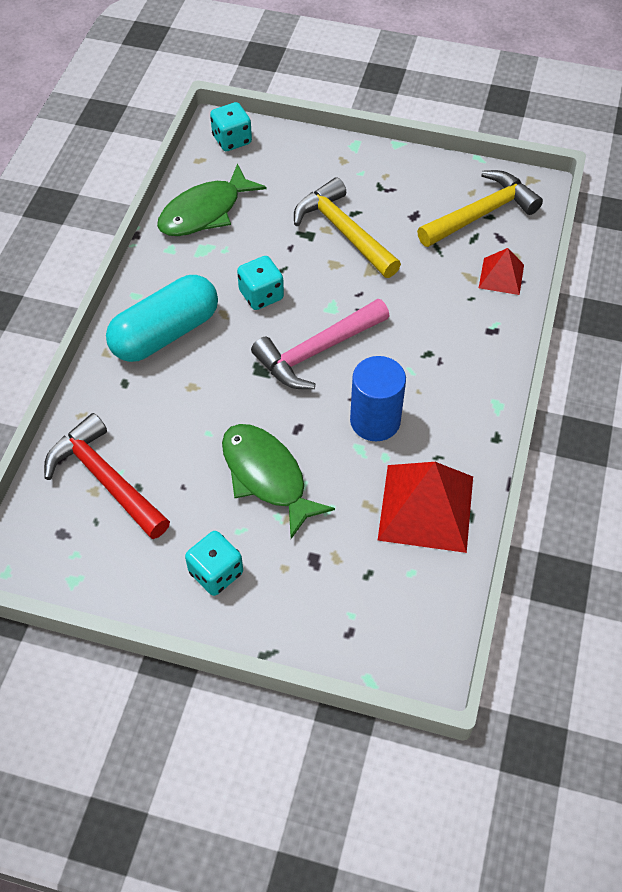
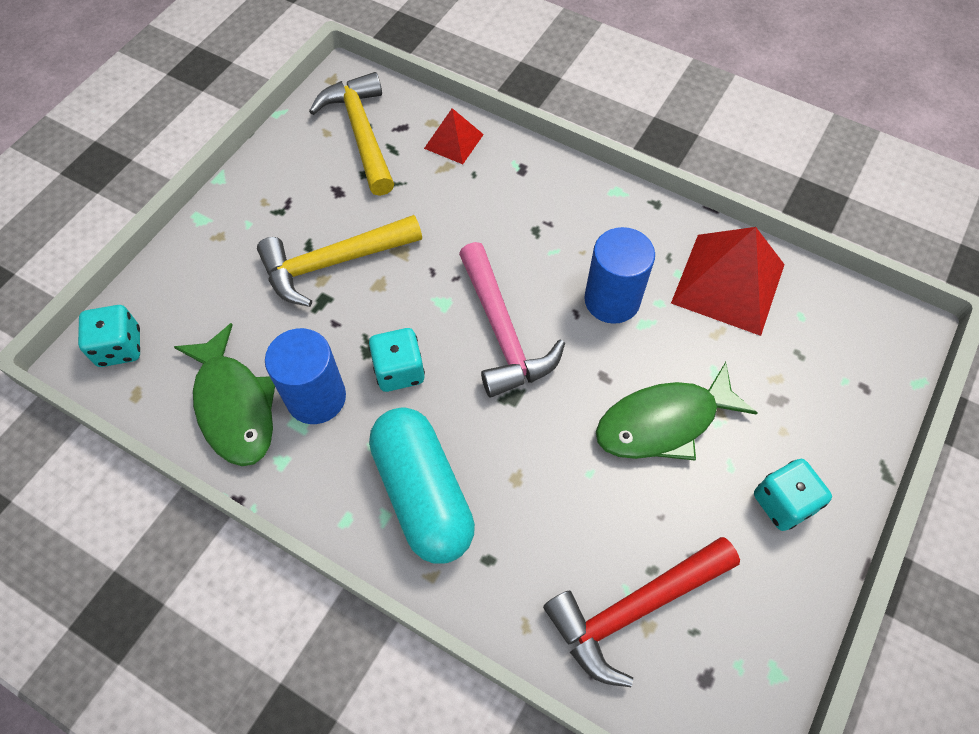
camera: 75 degrees left, 5 degrees up
(224, 254) = (316, 397): none -> blue cylinder

